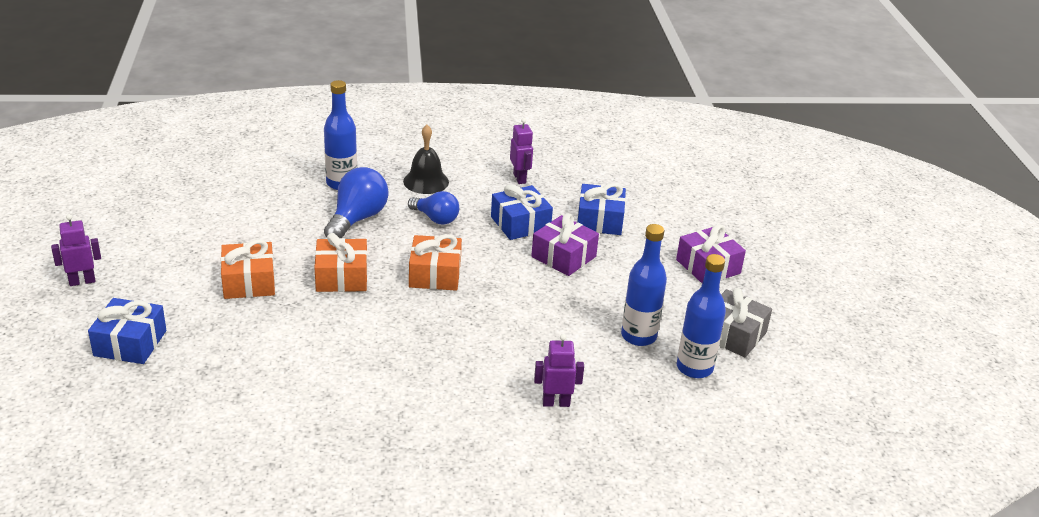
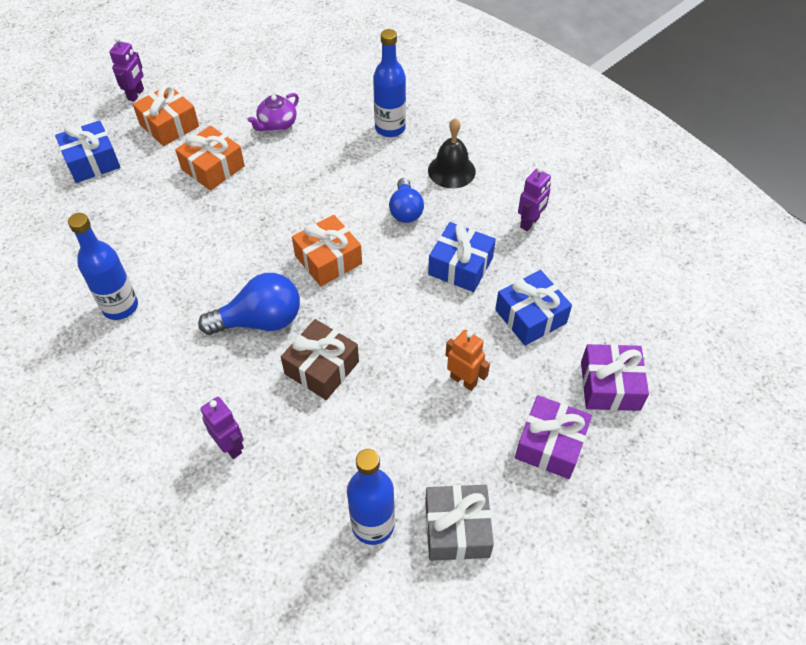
camera: 55 degrees right, 20 degrees up
(82, 281) = (136, 94): purple robot -> purple robot turned 75 degrees clockwise
(251, 229) = (277, 124): none -> purple teapot
(342, 277) = (269, 210): orange gift -> orange gift (169, 125)
(357, 219) = (352, 168): blue light bulb -> blue light bulb (260, 321)
(535, 326) = (322, 368): none -> brown gift
(563, 257) = (444, 325): purple gift -> purple gift (610, 386)
(620, 273) = (463, 380): none -> orange robot
(638, 336) = (380, 452): blue bottle -> blue bottle (120, 307)

